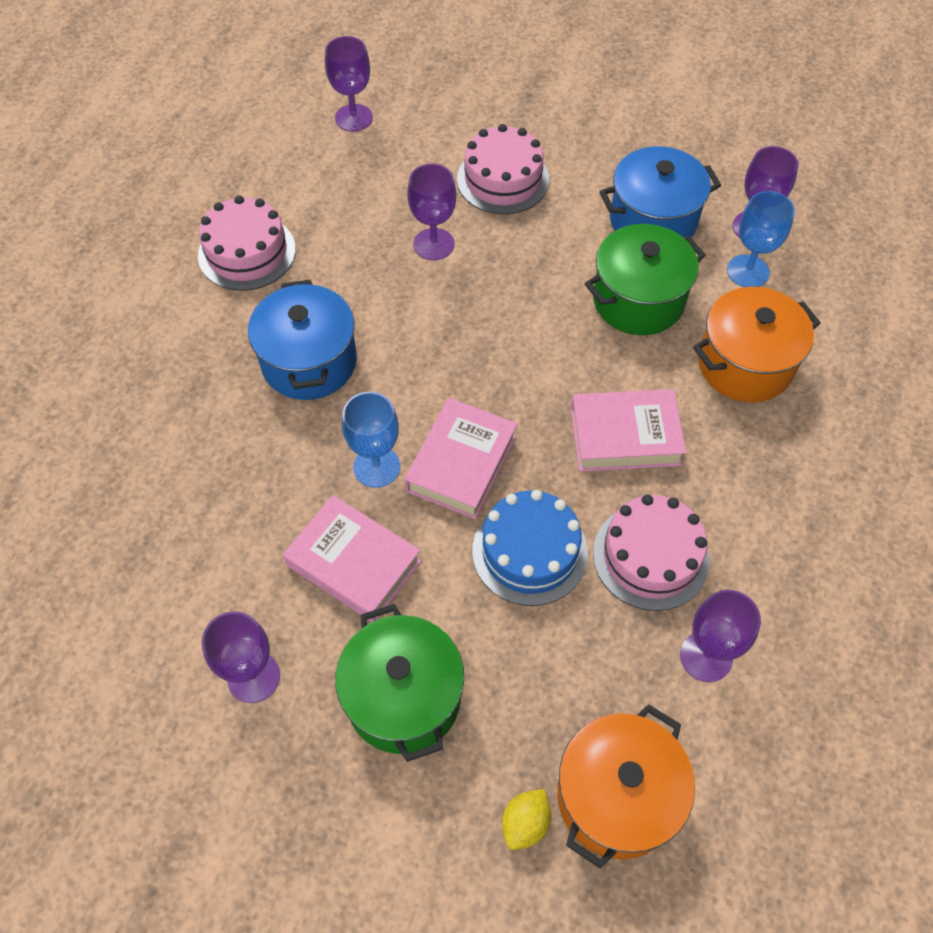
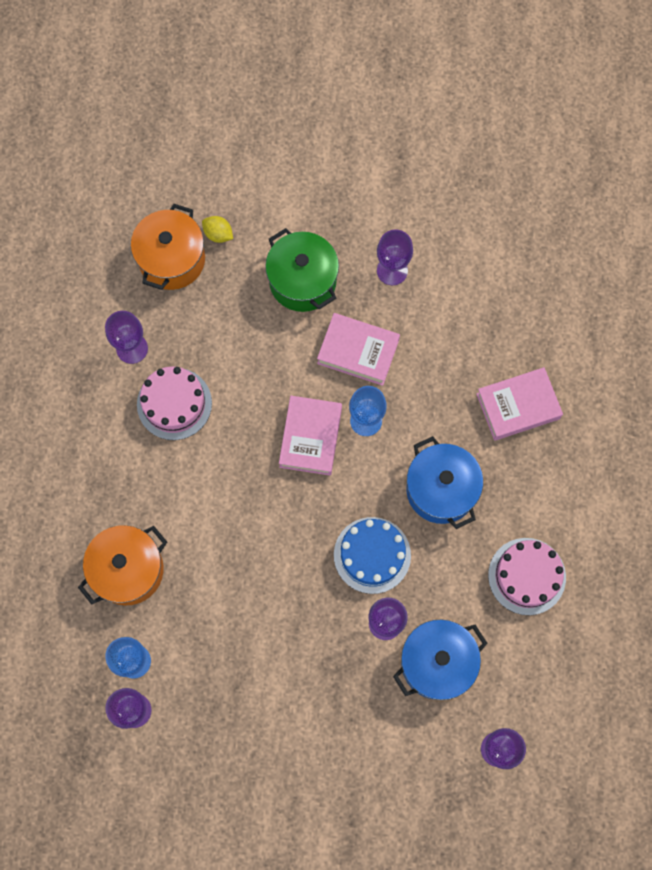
camera: 165 degrees right, 15 degrees up
(503, 179) = (348, 709): pink cake -> none
(525, 823) = (218, 234): yellow lemon -> yellow lemon turned 75 degrees counterclockwise
(529, 551) = (251, 387): blue cake -> blue cake (372, 555)
(625, 436) = (205, 487): pink book -> pink book (518, 406)
(638, 300) = (215, 609): green pot -> none
(652, 221) = (216, 695): blue pot -> blue pot (437, 663)

